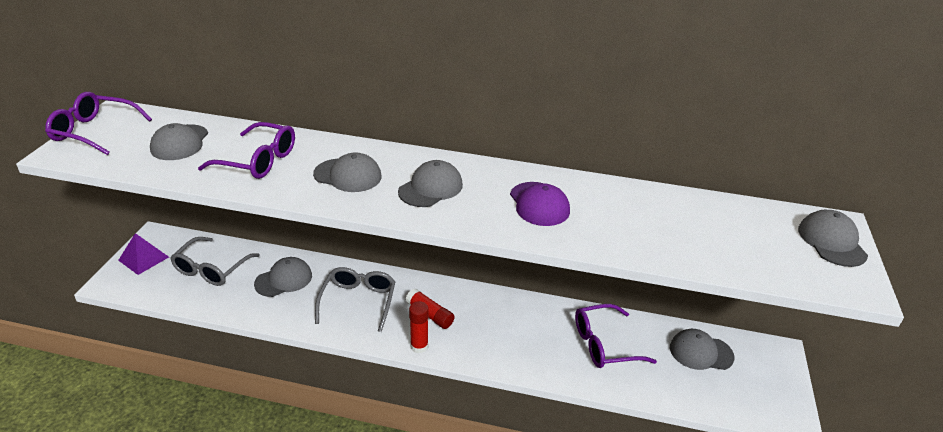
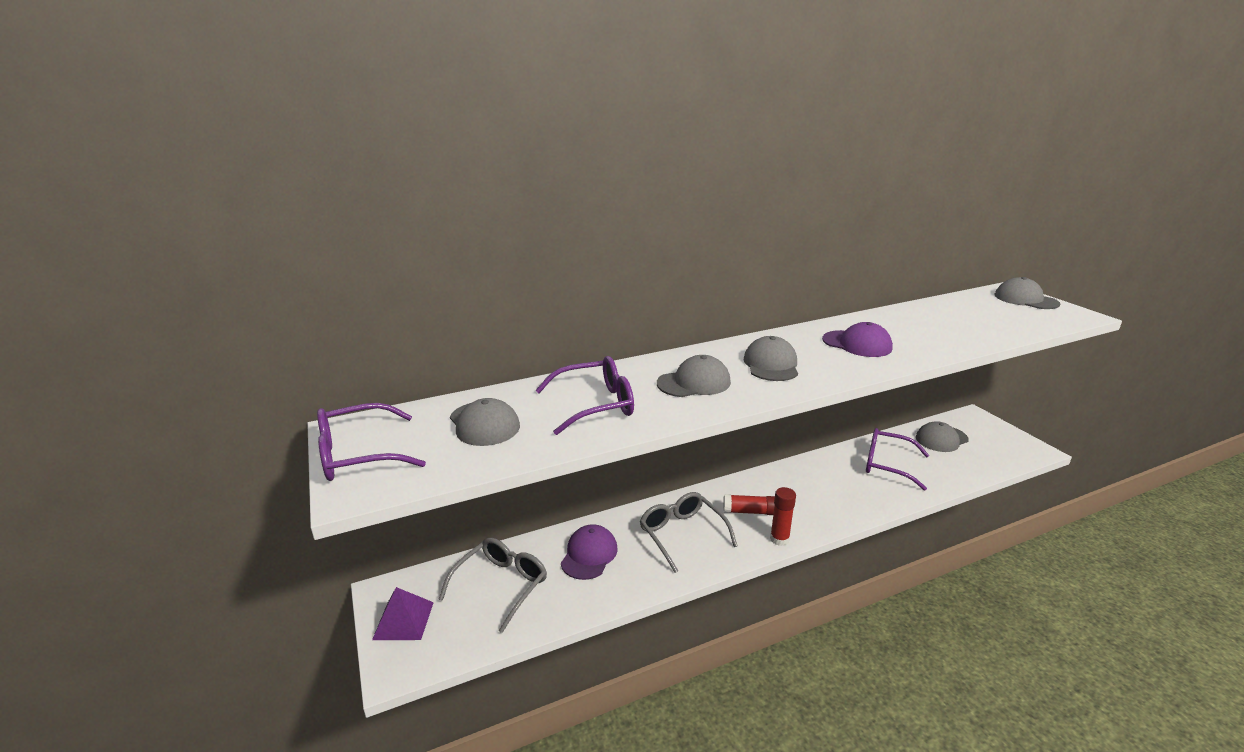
camera: 35 degrees left, 10 degrees down
(212, 269) = (501, 586): grey glasses -> grey glasses turned 135 degrees counterclockwise
(283, 279) = (589, 555): grey cap -> purple cap
(604, 344) = (888, 465): purple glasses -> purple glasses turned 75 degrees clockwise

